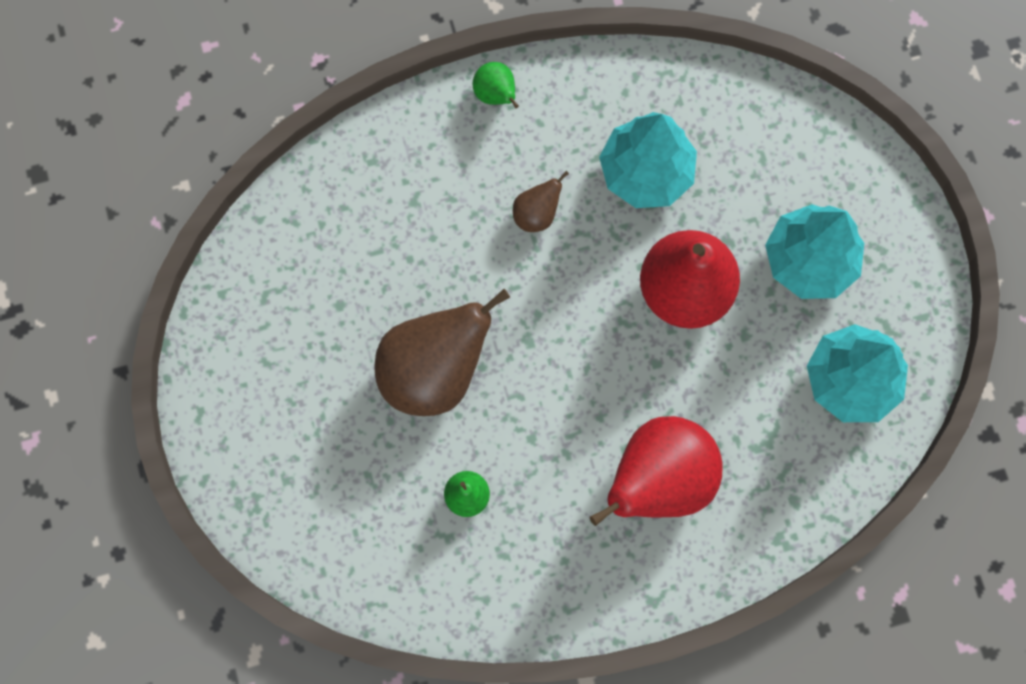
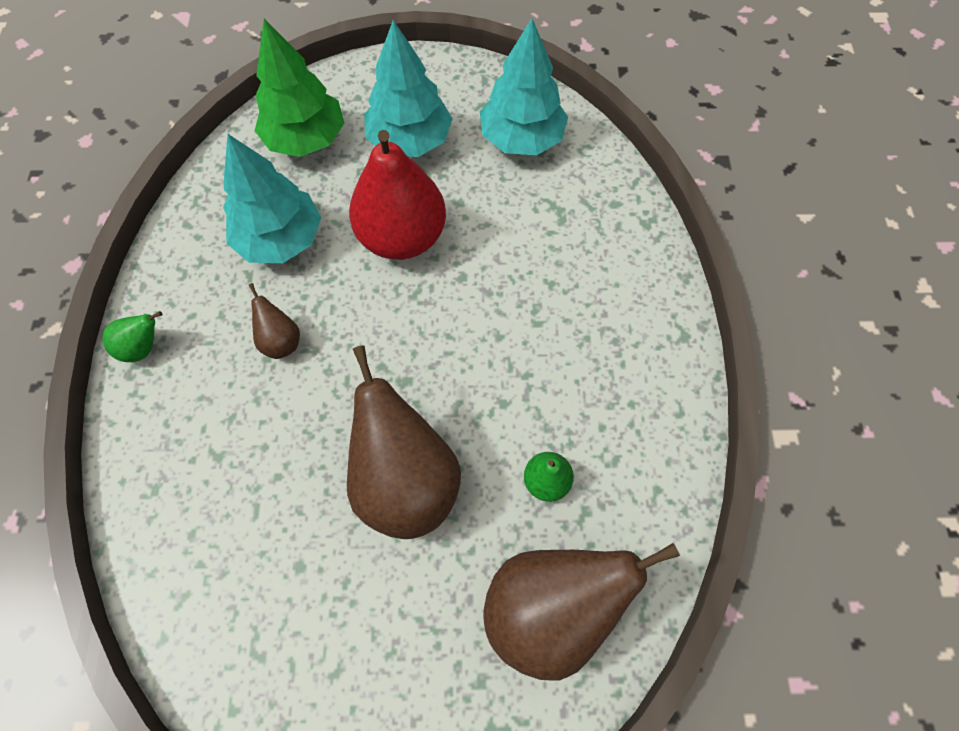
camera: 75 degrees left, 10 degrees down
(357, 523) = (549, 609): none -> brown pear
(658, 479) = (571, 302): red pear -> none
(776, 151) = (306, 139): none -> green tree

